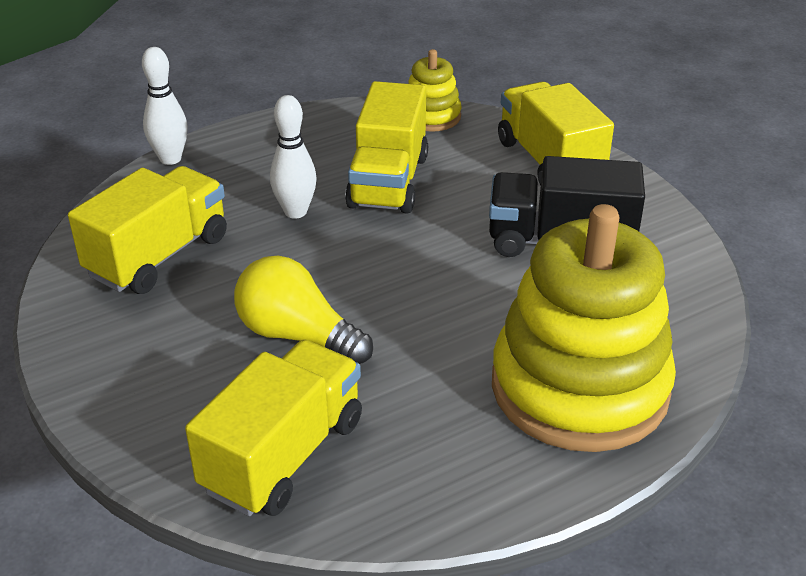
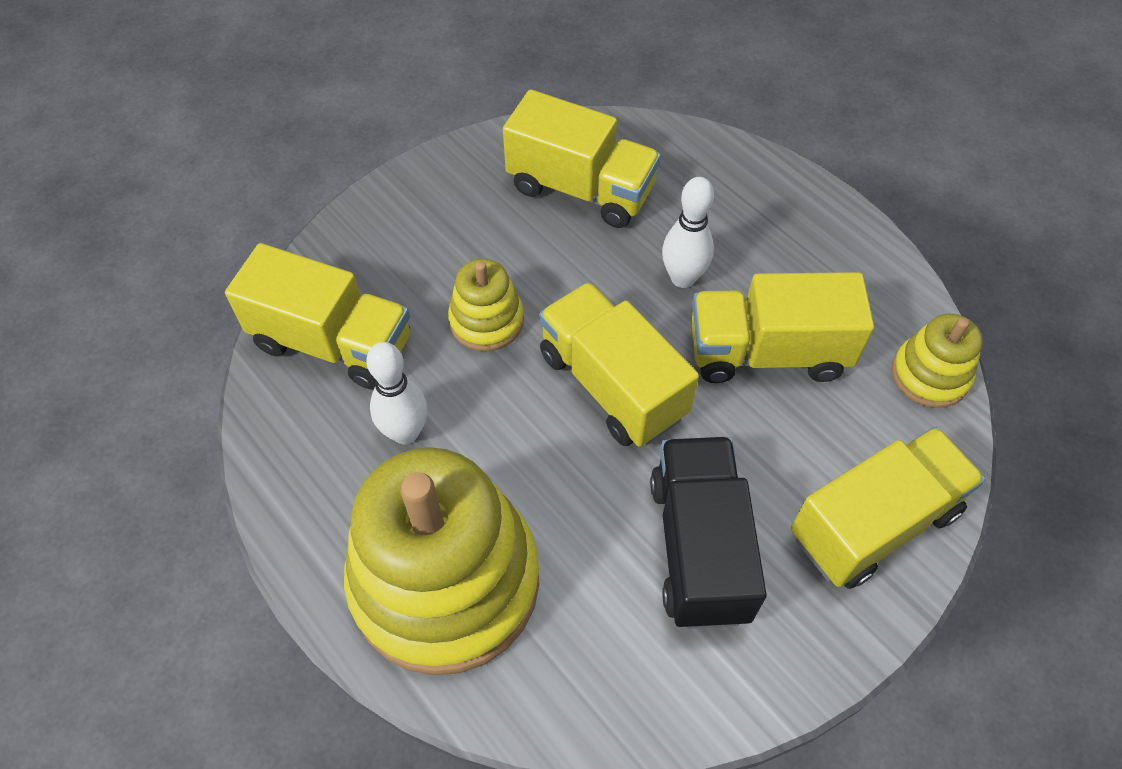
camera: 80 degrees right, 20 degrees up
(170, 159) = (744, 154): white bowling pin -> white bowling pin (405, 432)
(297, 335) = (486, 321): yellow light bulb -> yellow stacking toy
(396, 266) = (612, 384): none -> yellow truck

